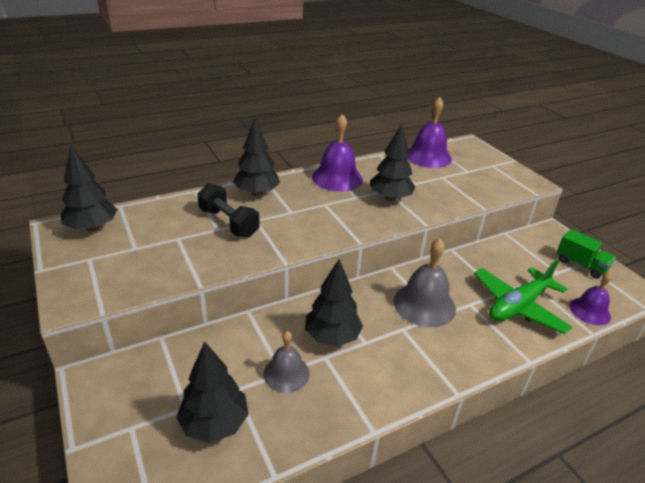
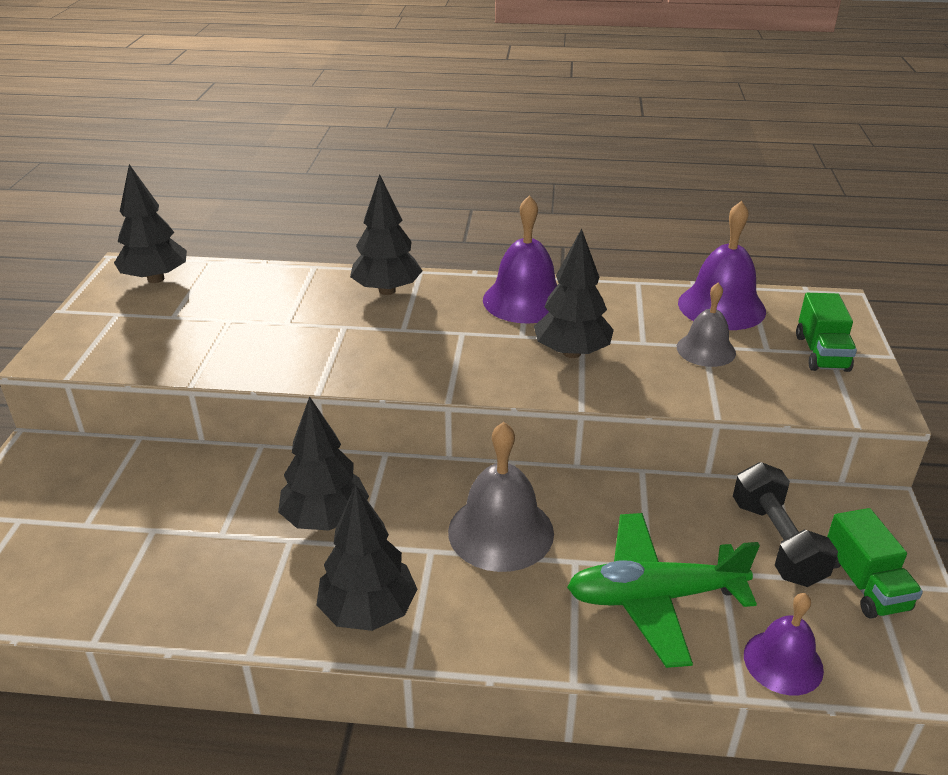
camera: 35 degrees right, 0 degrees up
(215, 423) = (95, 555): black tree -> black tree (368, 611)
(228, 223) = (307, 319): black dumbbell -> black dumbbell (776, 542)
(286, 373) = (224, 538): grey bell -> grey bell (706, 350)
(489, 166) = (821, 353): none -> green truck

